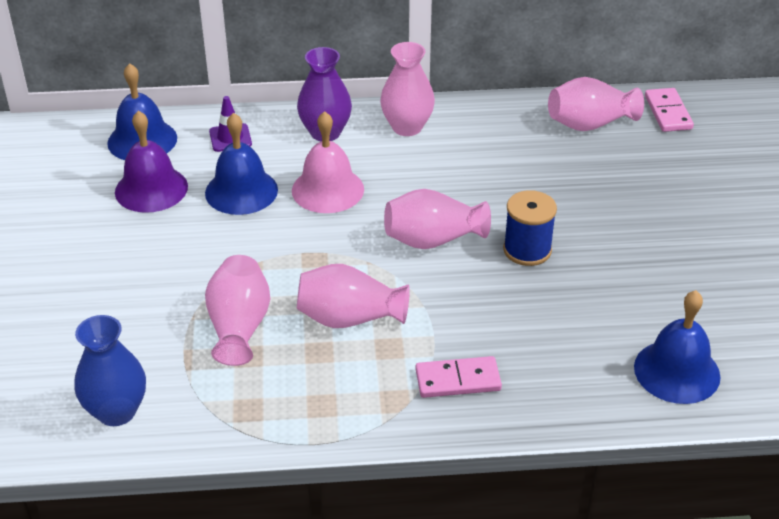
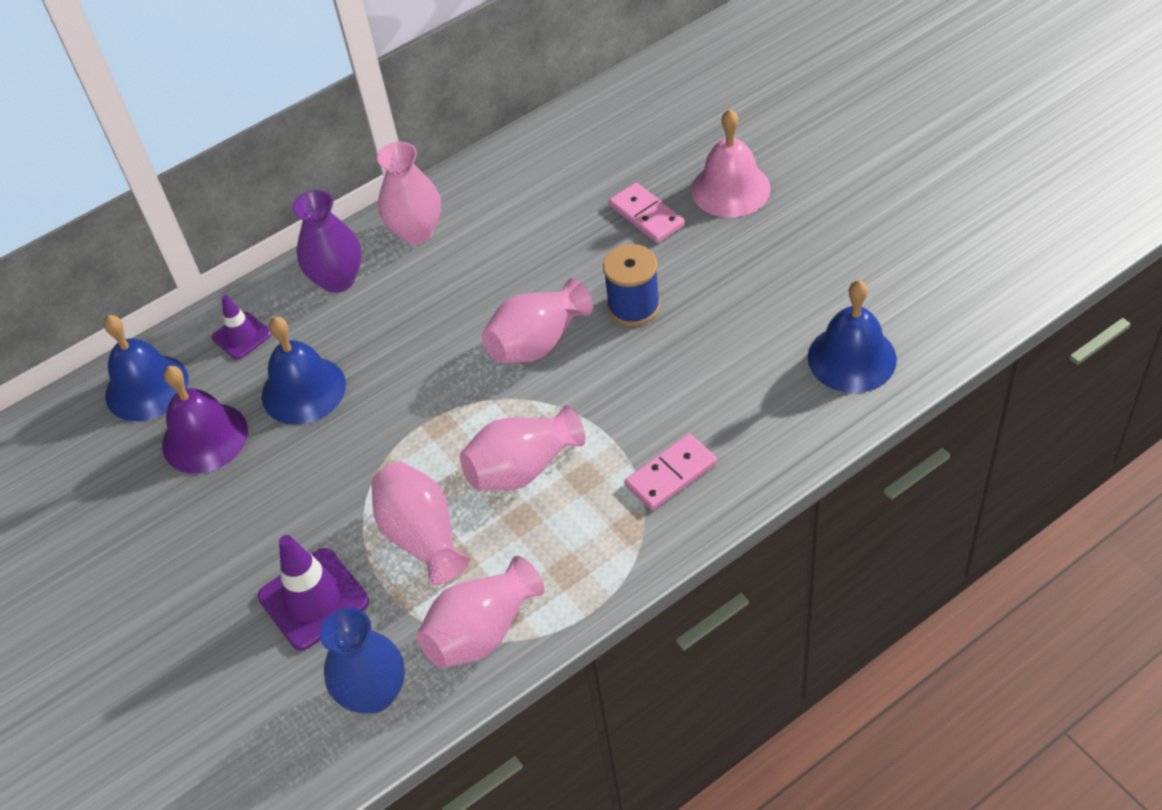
camera: 25 degrees left, 10 degrees up
(131, 327) = (313, 599): none -> purple traffic cone
(327, 189) = (391, 342): pink bell -> pink bell (730, 189)
(590, 124) = (592, 140): pink vase -> pink vase (482, 631)
(668, 112) = (655, 91): pink domino -> pink domino (646, 216)

